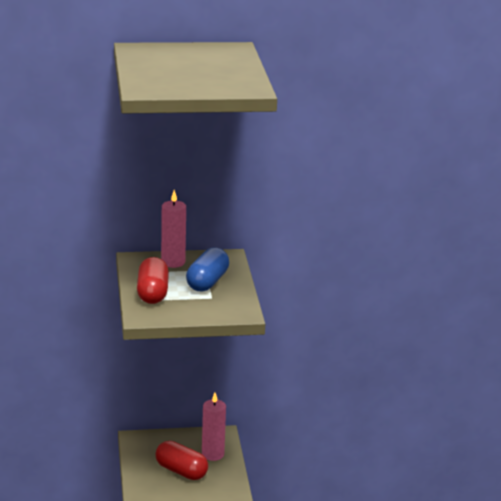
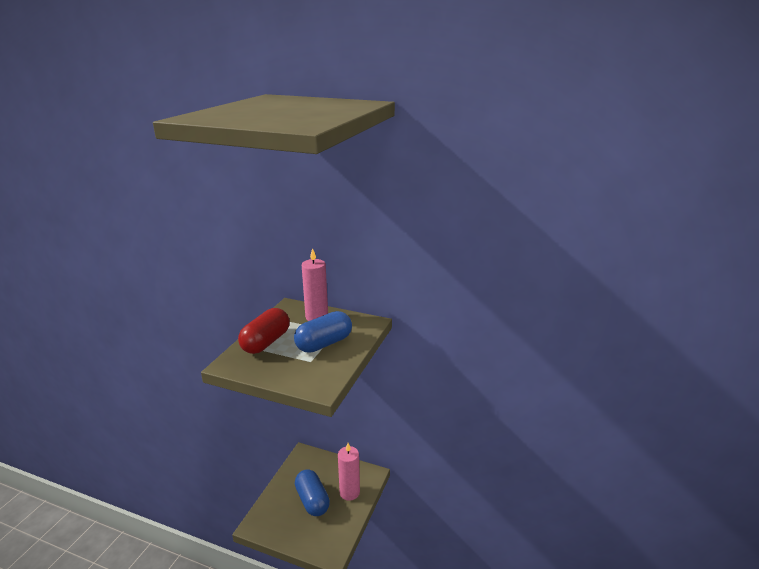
camera: 30 degrees right, 0 degrees up
(181, 471) = (312, 500): red capsule -> blue capsule

